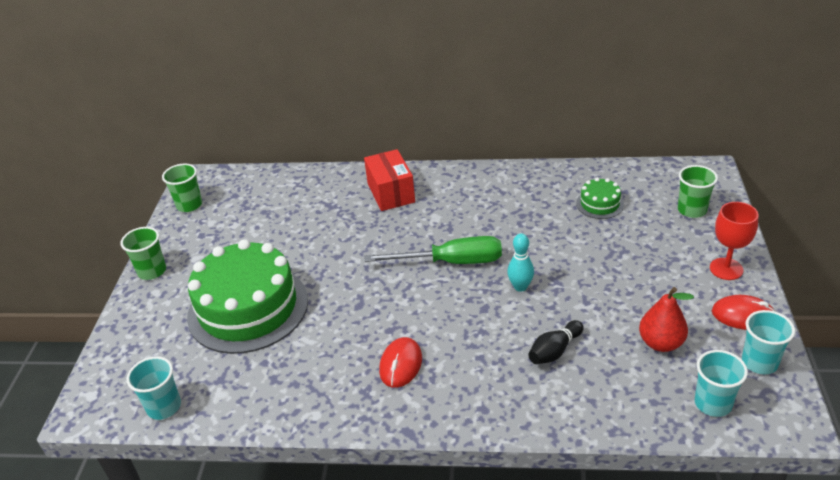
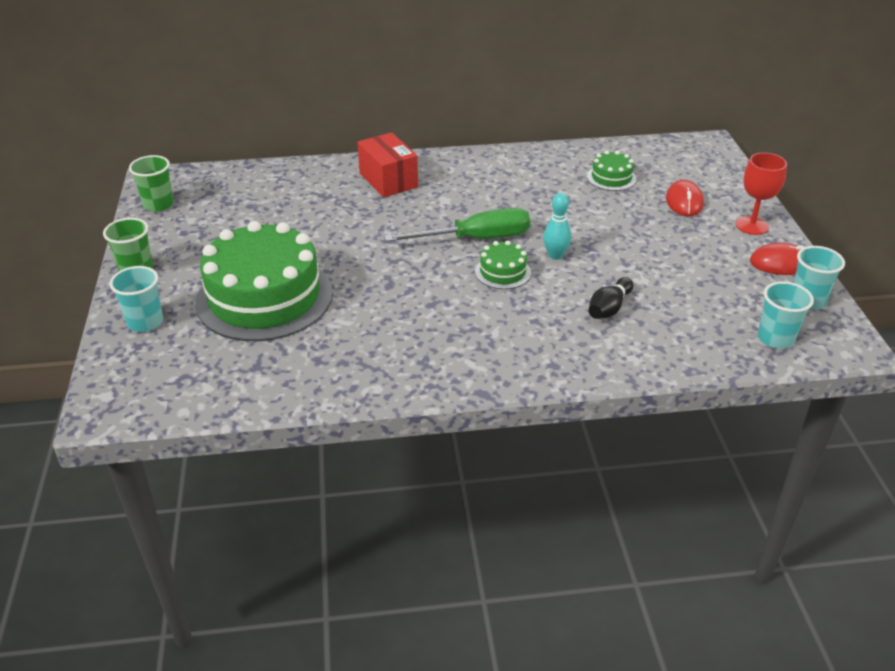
camera: 15 degrees left, 0 degrees up
(164, 407) = (199, 398): turquoise cup -> turquoise cup (145, 322)
(401, 364) = (453, 334): red mouse -> red mouse (684, 202)
(465, 301) = (502, 272): none -> green cake
(661, 343) = (710, 293): red pear -> none
(692, 210) = (703, 178): green cup -> none

